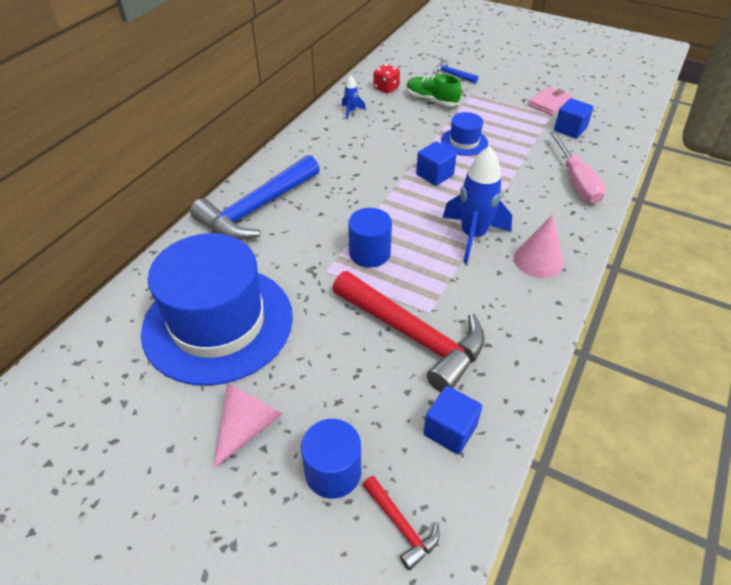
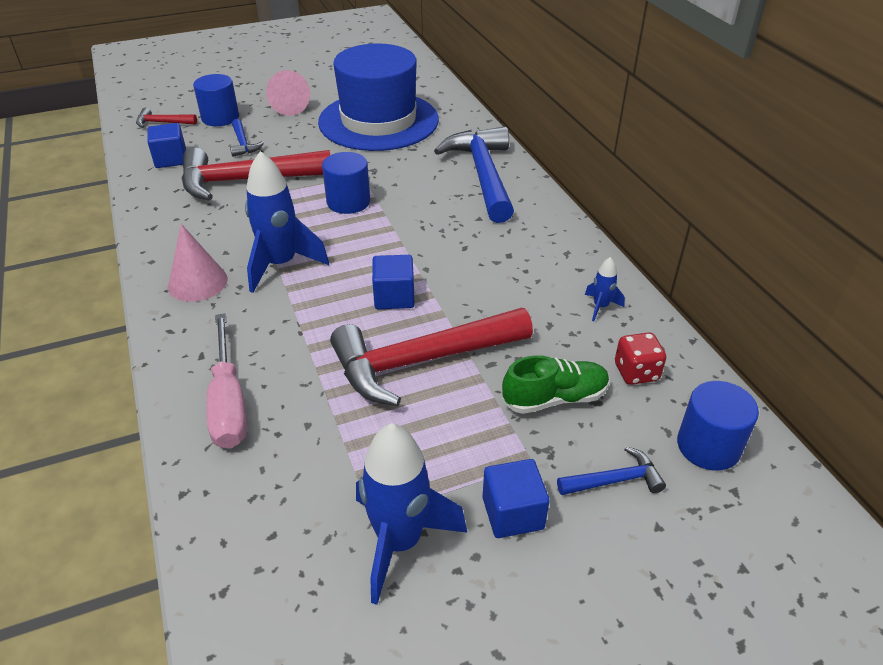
camera: 130 degrees right, 5 degrees down
(362, 395) = (243, 143): none -> blue hammer
(405, 63) = (708, 446): none -> blue cylinder
(464, 142) = (422, 361): blue hat -> red hammer
(549, 103) = (399, 542): pink wallet -> blue rocket
(570, 129) = (312, 499): blue cube -> blue cube (513, 513)
(576, 181) = (228, 402): pink screwdriver -> pink screwdriver turned 135 degrees counterclockwise

